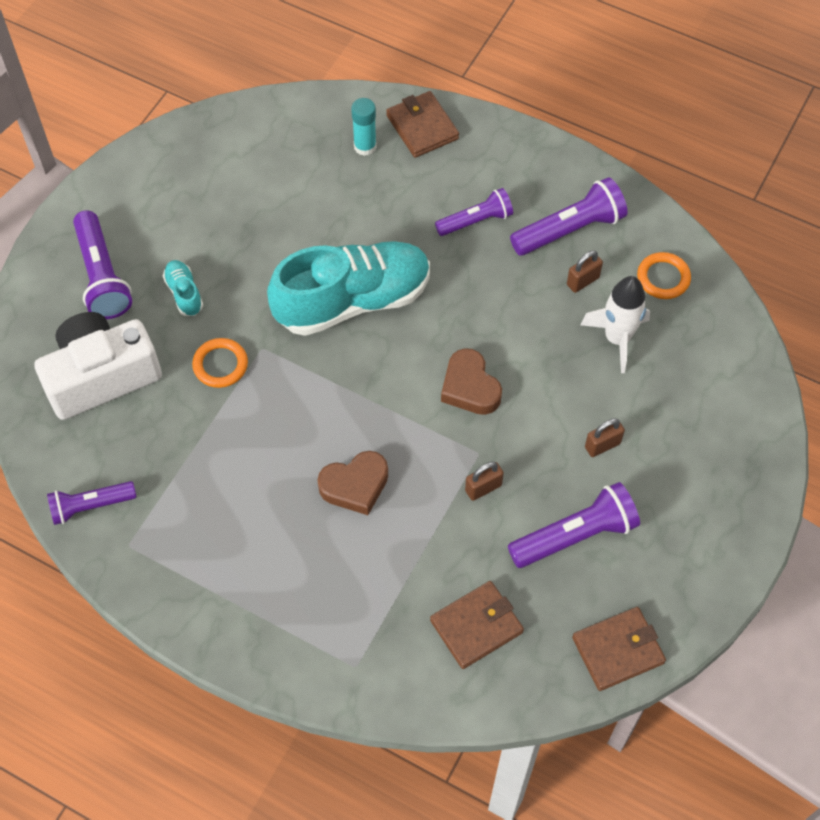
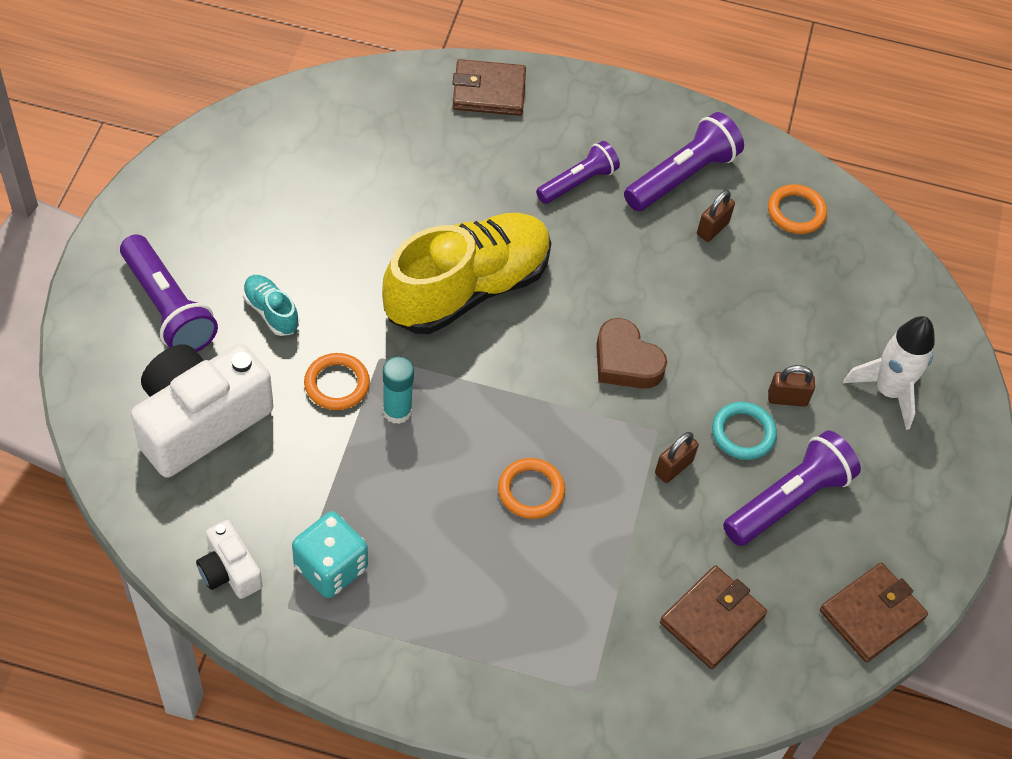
camera: 20 degrees left, 5 degrees down
(90, 506) = (229, 570): purple flashlight -> white camera
(172, 519) = (331, 567): none -> turquoise dice
(352, 301) = (467, 289): turquoise shoe -> yellow shoe
(355, 485) = (531, 491): brown heart -> orange ring
(365, 146) = (431, 120): turquoise glue stick -> turquoise glue stick (397, 411)
(422, 127) = (488, 91): brown wallet -> brown wallet turned 45 degrees counterclockwise
(553, 469) = (743, 433): none -> turquoise ring
(602, 445) = (787, 398): brown padlock -> brown padlock turned 45 degrees clockwise
(617, 338) = (767, 283): white rocket -> white rocket (888, 391)

